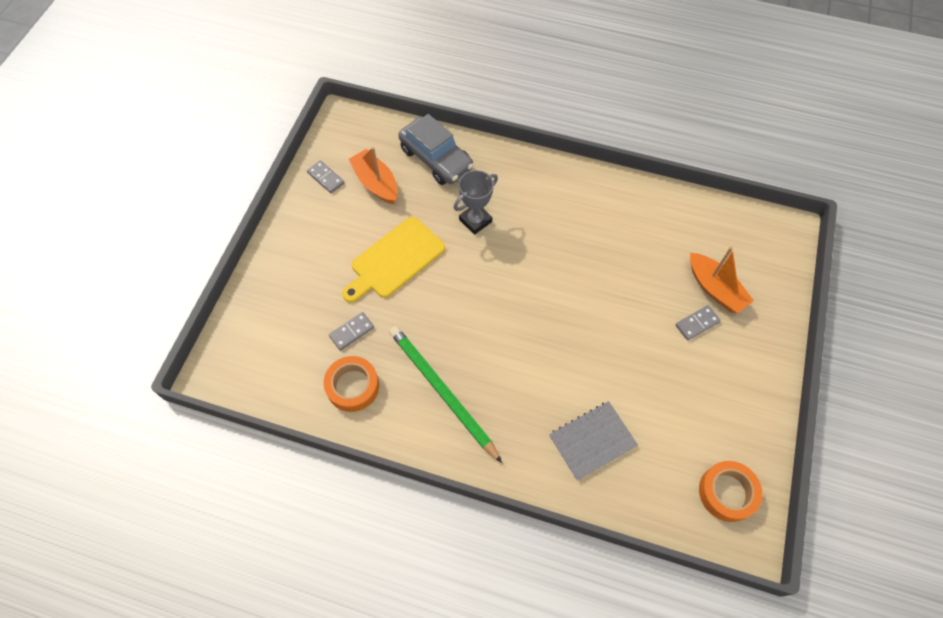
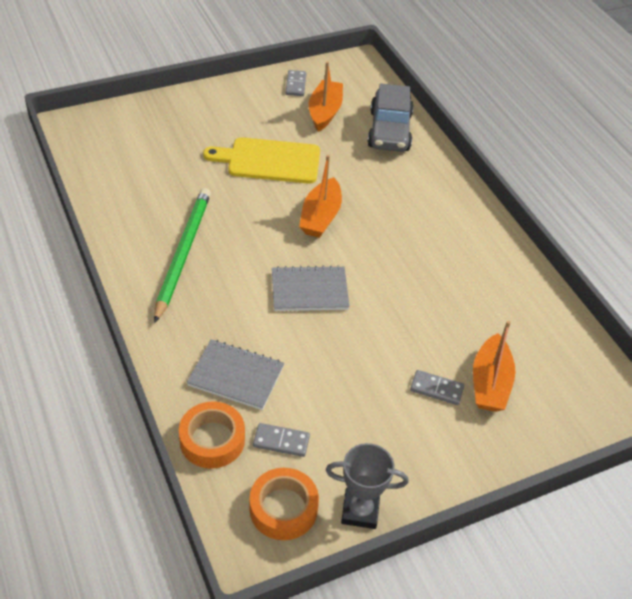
camera: 45 degrees right, 15 degrees down
(351, 332) = (180, 173): grey domino -> grey domino (281, 441)
(353, 386) = (135, 201): orange tape -> orange tape (212, 440)
(475, 220) = (361, 185): grey trophy -> grey trophy (360, 511)
(484, 271) = (320, 217): none -> orange boat
(550, 333) = (309, 290): none -> grey notebook

